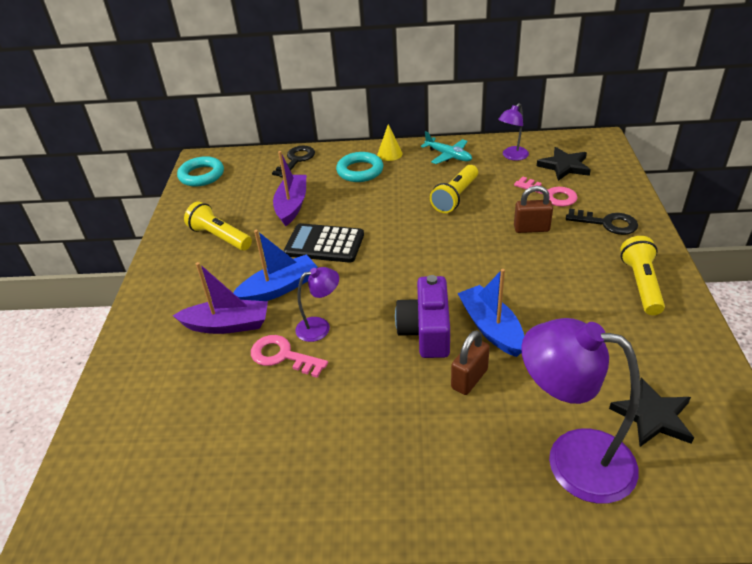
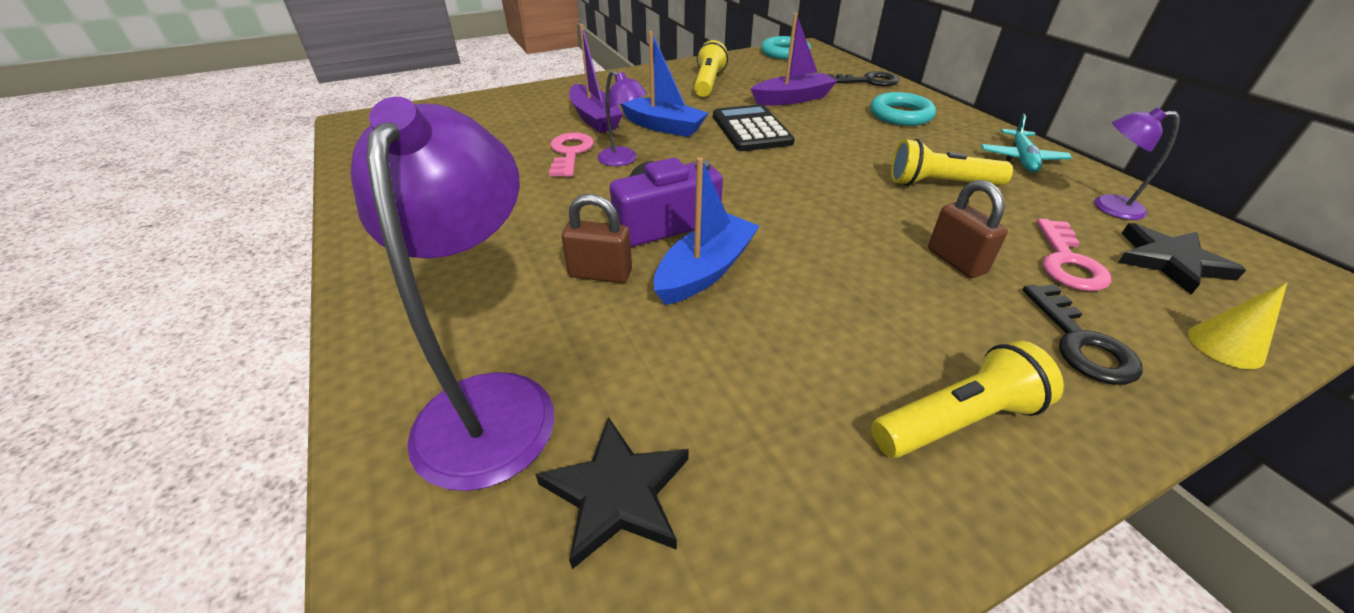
camera: 60 degrees right, 0 degrees up
(389, 154) = (960, 122): yellow cone -> yellow cone (1225, 346)

